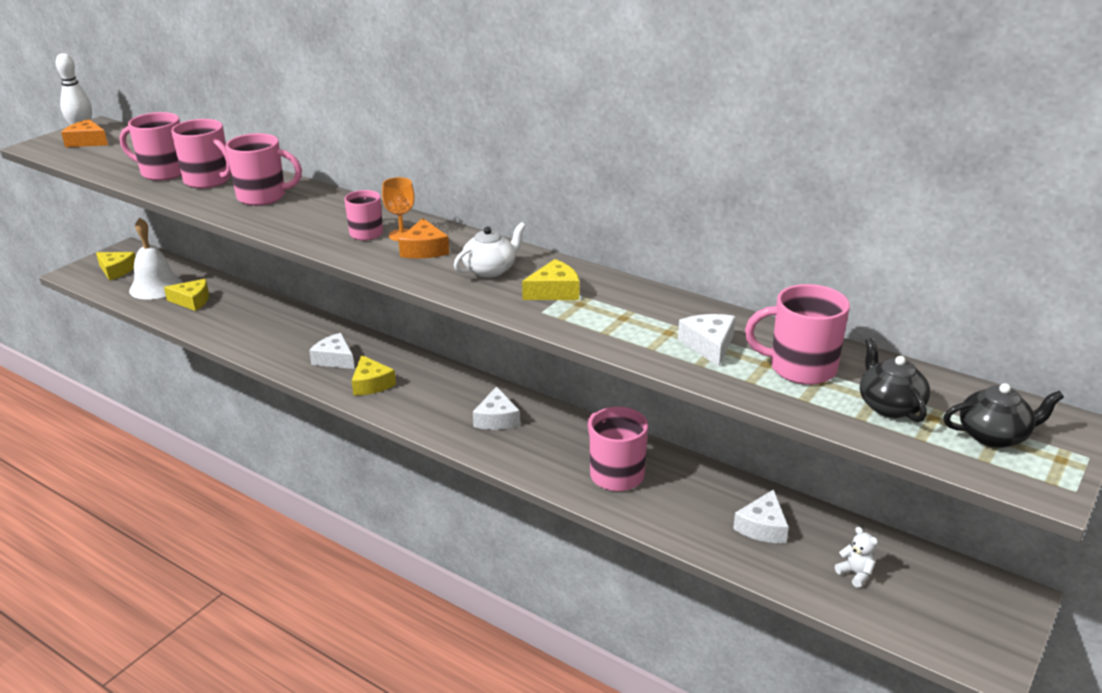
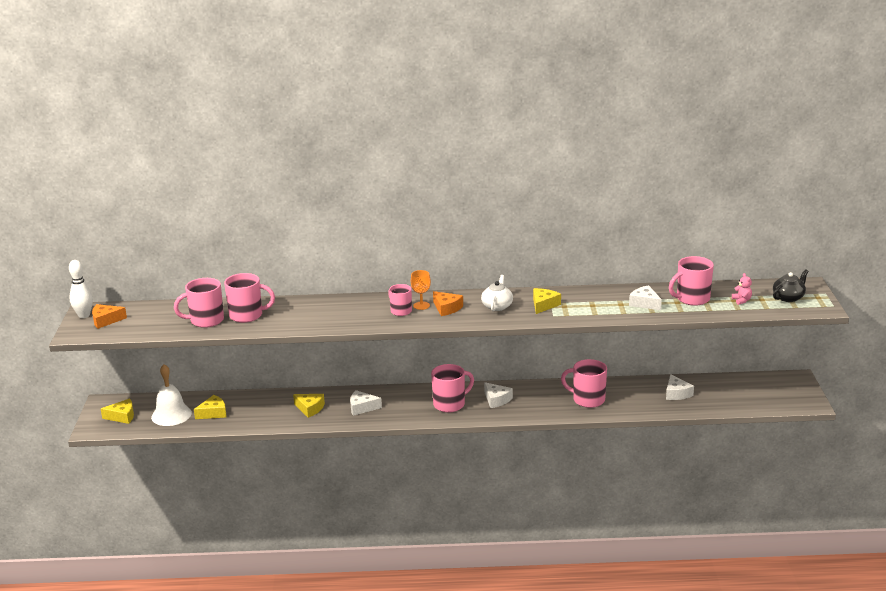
camera: 35 degrees left, 5 degrees down
(263, 197) = (301, 313): pink mug -> pink mug (450, 404)
(371, 384) = (404, 411): yellow cheese -> yellow cheese (310, 408)
(855, 574) = (732, 395): white teddy bear -> none
(889, 405) = (741, 300): black teapot -> pink teddy bear

